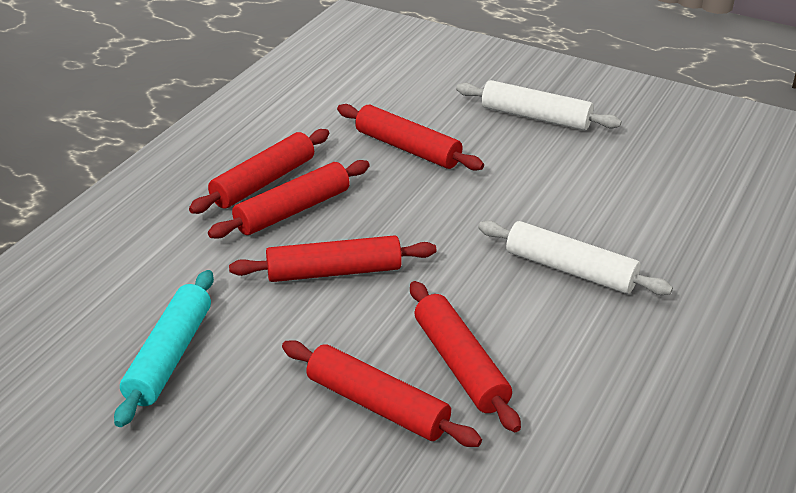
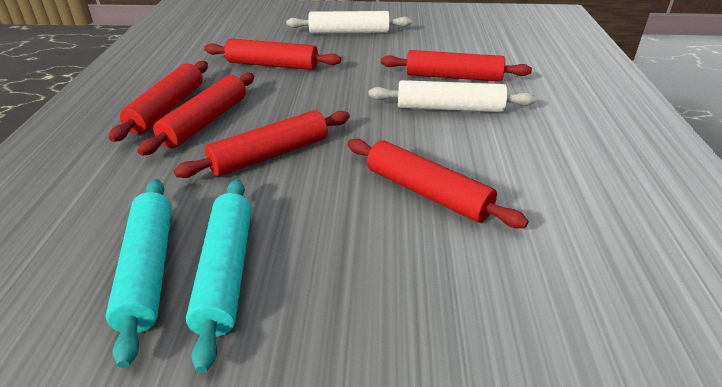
camera: 25 degrees left, 0 degrees up
(229, 380) = (226, 272): none -> turquoise rolling pin
(377, 405) = (384, 247): red rolling pin -> red rolling pin (453, 77)

